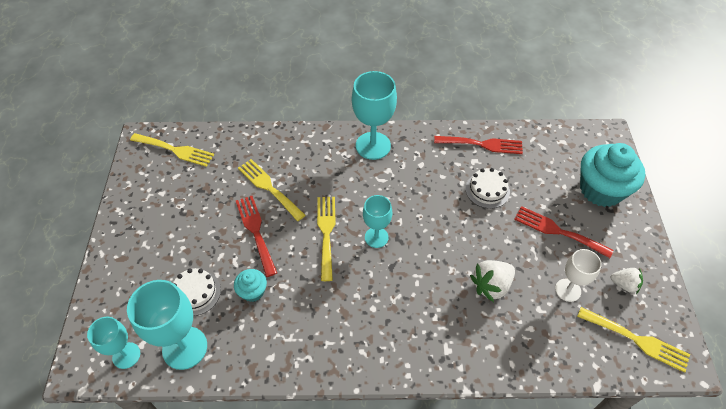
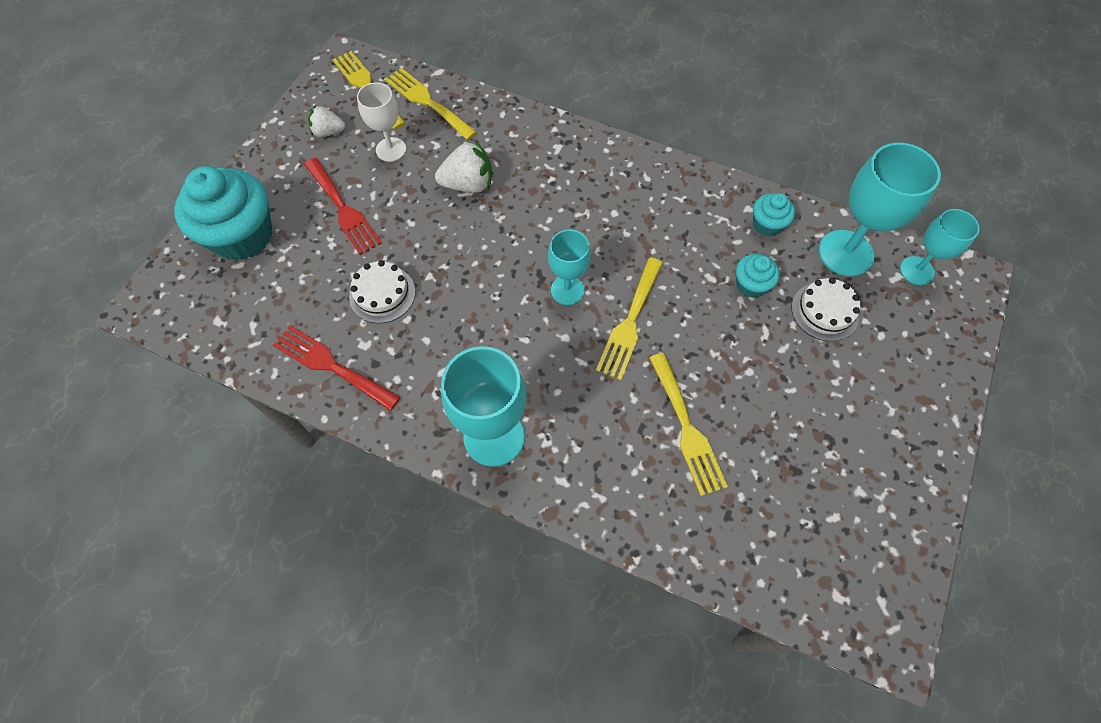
camera: 155 degrees left, 10 degrees up
(175, 150) = (829, 577): yellow fork -> yellow fork (427, 102)
(252, 348) = (767, 224): none -> turquoise cupcake
(255, 231) = (726, 364): red fork -> none
(624, 284) = (328, 132): white strawberry -> white strawberry turned 45 degrees counterclockwise

